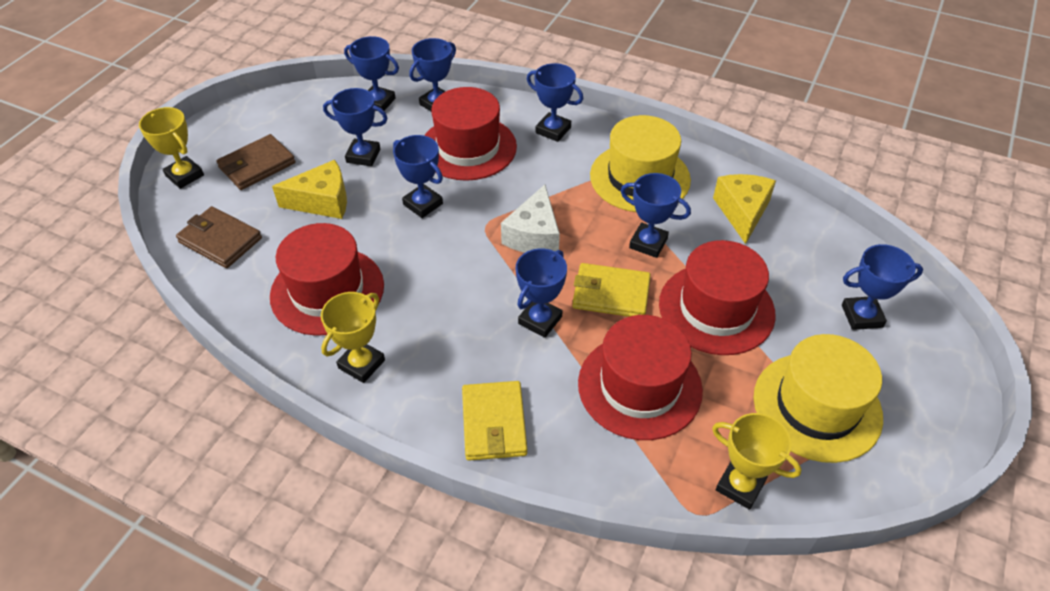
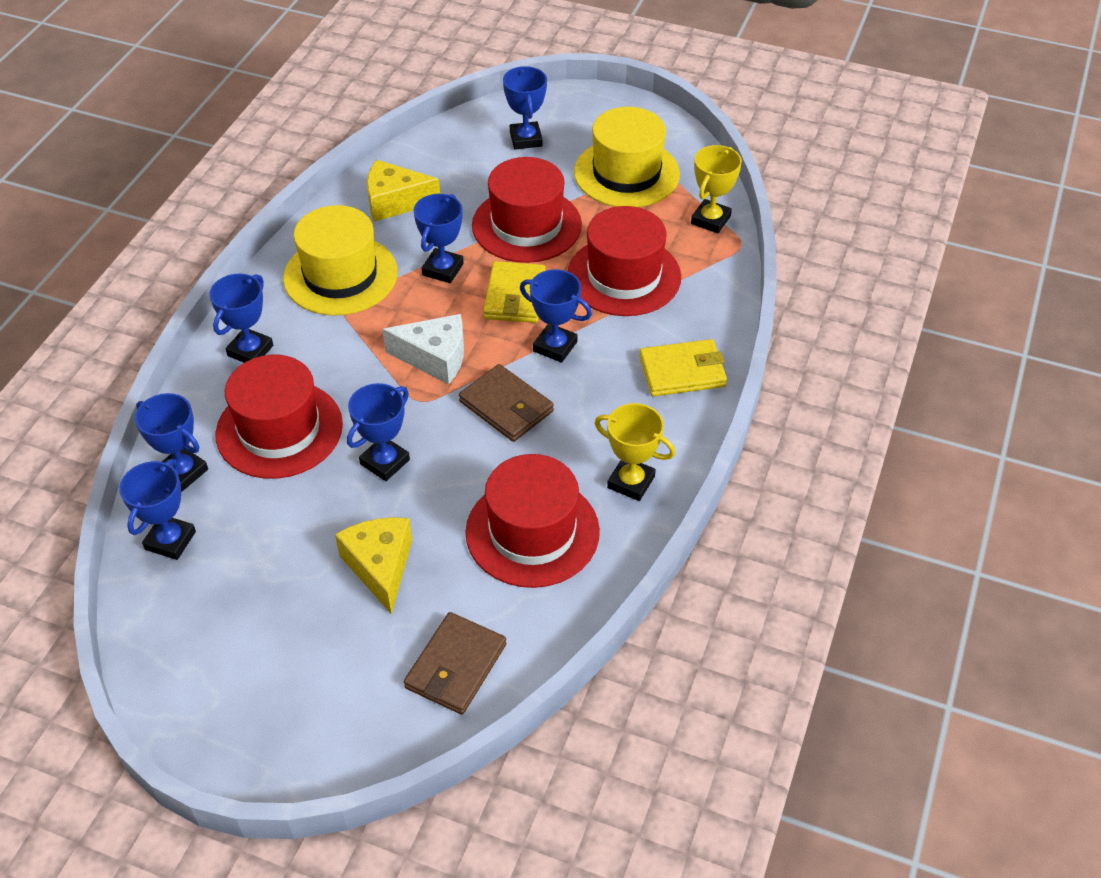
camera: 95 degrees left, 0 degrees up
(184, 175) = (324, 751): yellow trophy -> none
(257, 165) = (304, 661): brown wallet -> brown wallet (506, 406)
(363, 156) = (289, 538): blue trophy -> none

